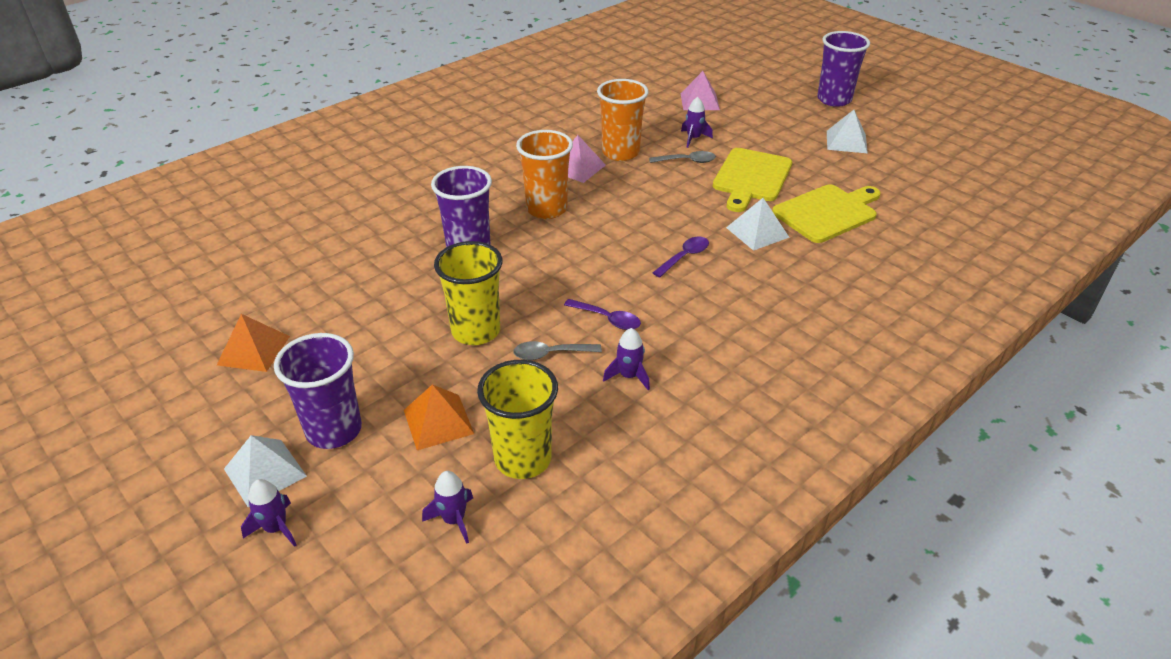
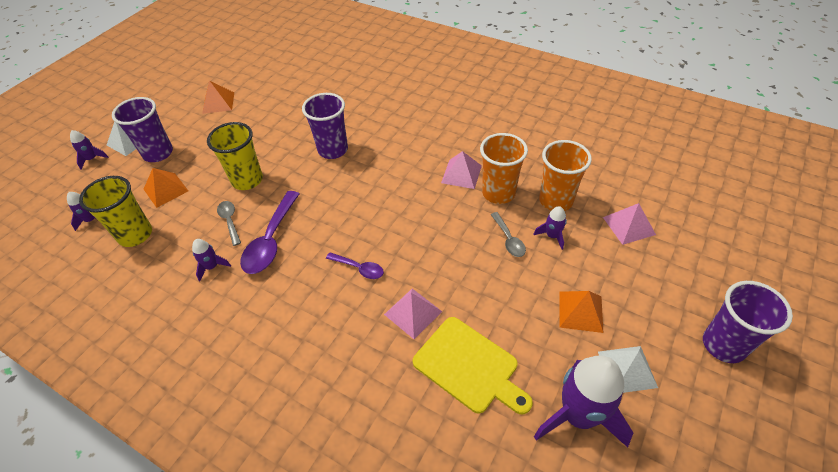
camera: 75 degrees right, 10 degrees up
(546, 209) = (395, 173): orange cup -> orange cup (556, 200)
(608, 319) = (271, 241): purple spoon -> purple spoon, size x1.82
(751, 178) = (504, 293): yellow cutting board -> none
(757, 232) = (413, 312): white pyramid -> pink pyramid
(785, 146) = (580, 311): none -> orange pyramid
(884, 172) = (578, 415): none -> purple rocket

